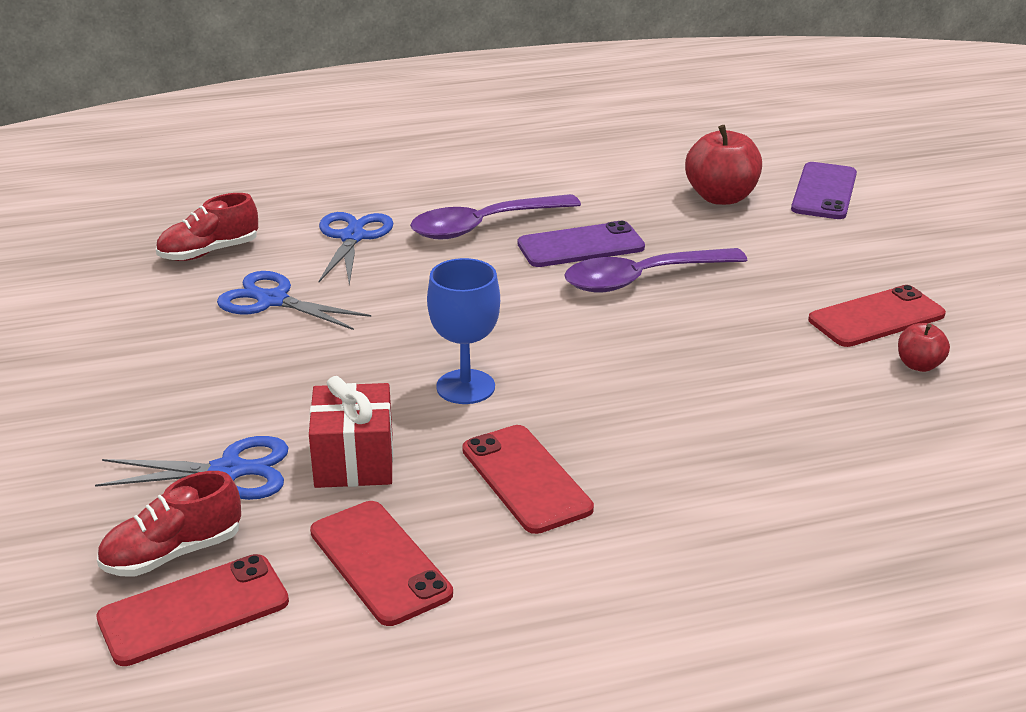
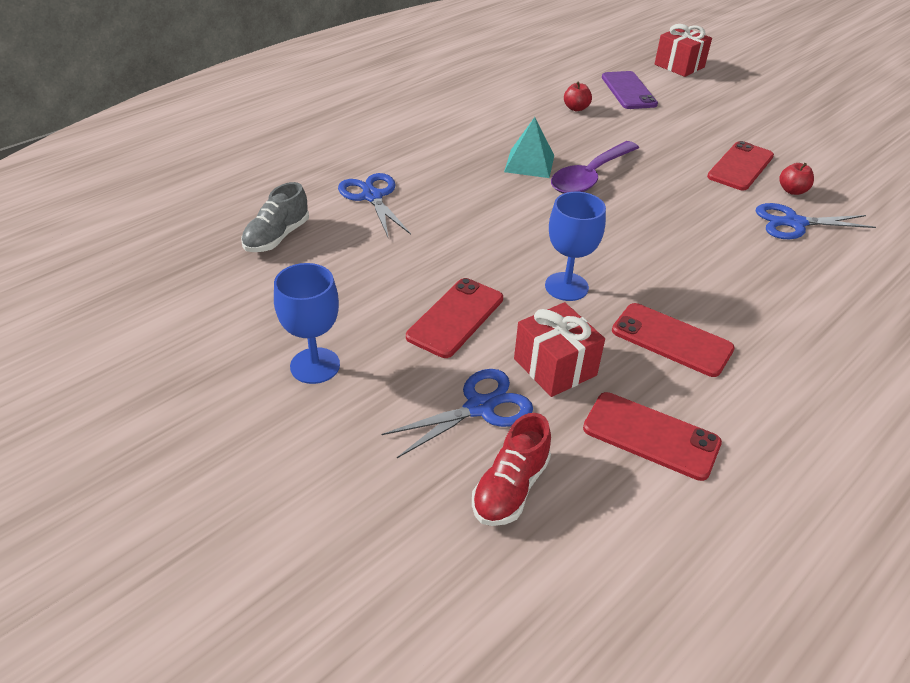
camera: 30 degrees left, 10 degrees up
(113, 381) = (315, 366): none -> blue goblet
(194, 610) = (572, 526): red phone -> red phone (455, 317)
(209, 252) = (277, 237): red shoe -> grey shoe
(272, 301) = (367, 262): blue scissors -> blue scissors (794, 223)
(483, 226) = (453, 165): purple spoon -> none
(580, 246) = (529, 163): purple phone -> turquoise pyramid
(721, 197) = (576, 108): red apple -> red apple, size x0.53
(943, 176) = (679, 66): none -> red gift

